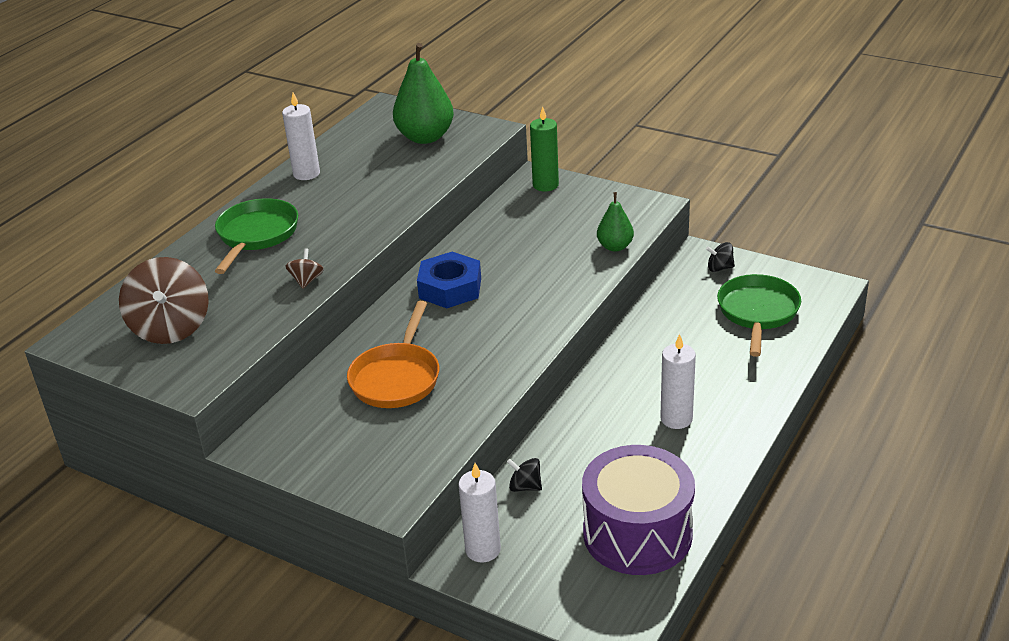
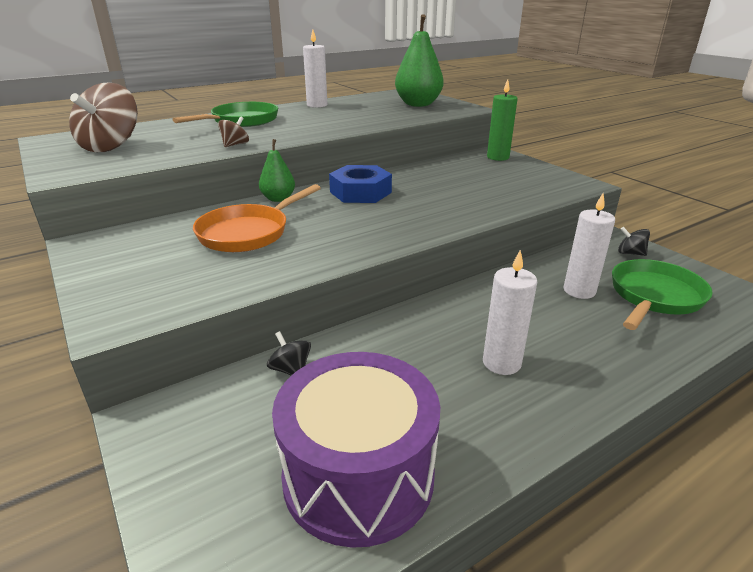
camera: 25 degrees right, 5 degrees down
(483, 550) = (185, 416): white candle -> white candle (579, 291)
(615, 247) = (526, 200): green pear -> green pear (278, 199)

